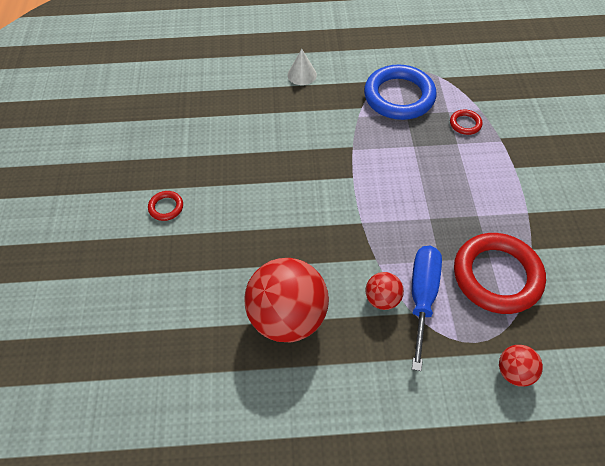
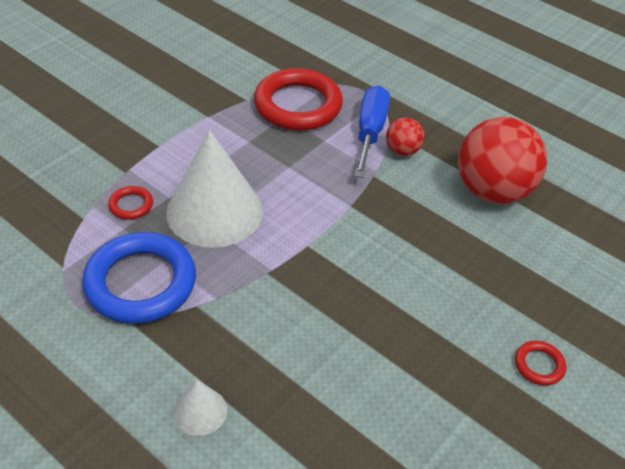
camera: 140 degrees left, 10 degrees down
(422, 296) = (370, 132): blue screwdriver -> blue screwdriver turned 135 degrees clockwise
(424, 155) = (214, 211): none -> white cone
(514, 372) = (364, 67): red ball -> none

